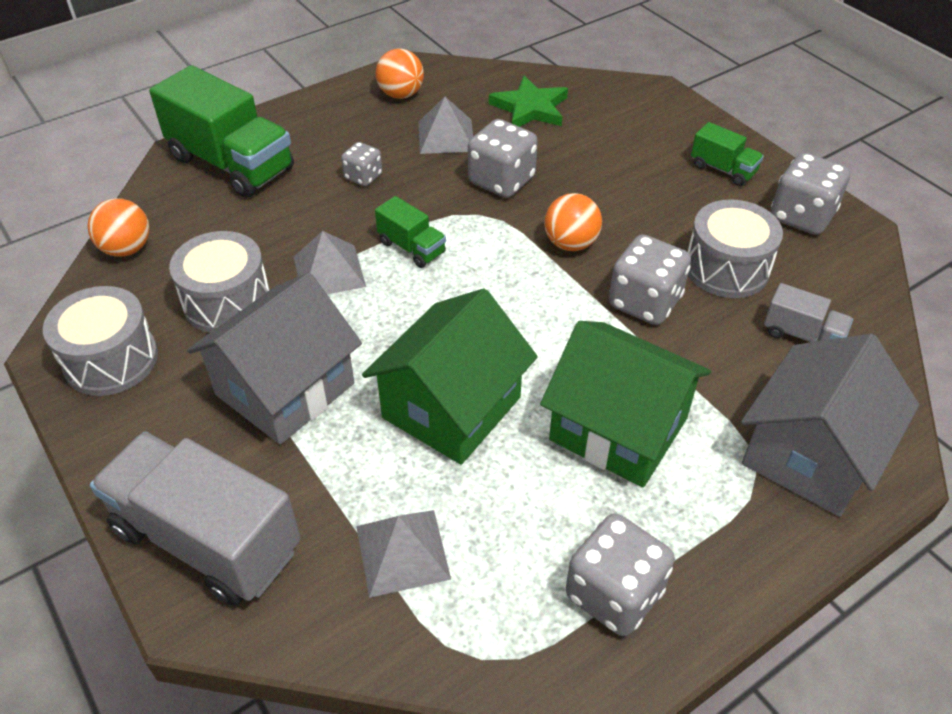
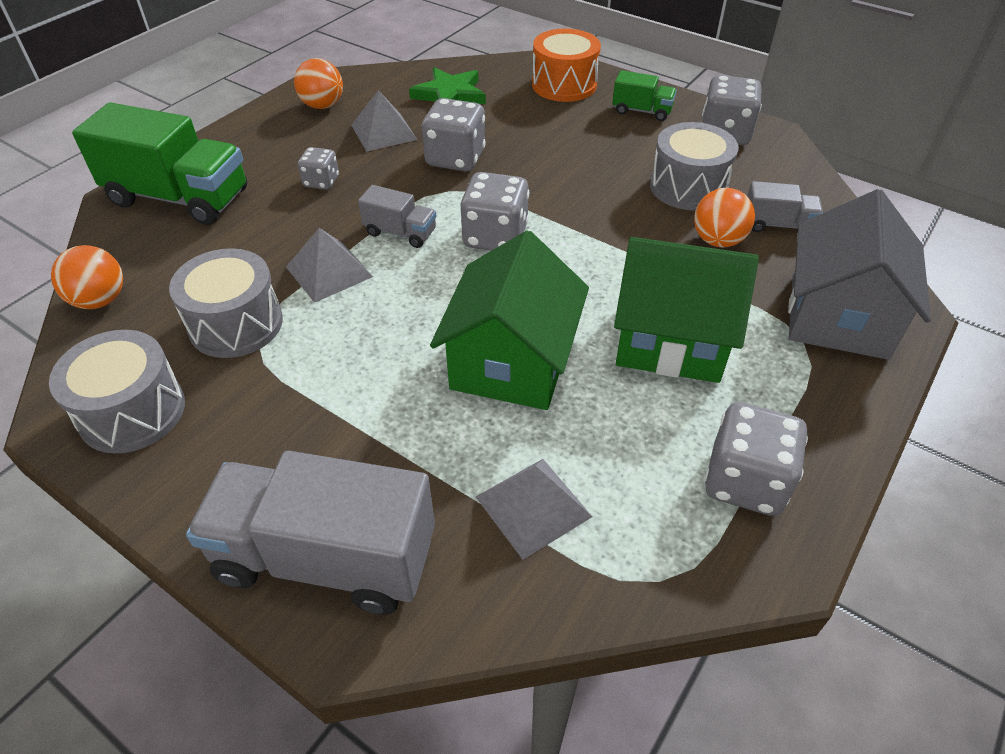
camera: 20 degrees left, 0 degrees up
(285, 389) = (338, 389): grey house -> none
(412, 247) = (400, 232): green truck -> grey truck
(570, 243) = (545, 197): orange ball -> orange ball (718, 241)
(644, 302) = (635, 229): grey dice -> grey dice (495, 237)
(654, 121) = (564, 85): none -> orange drum

